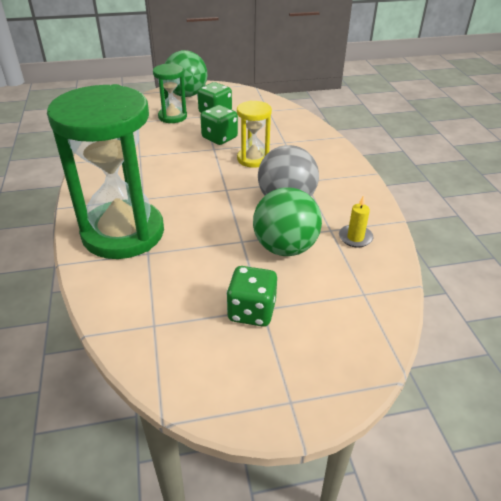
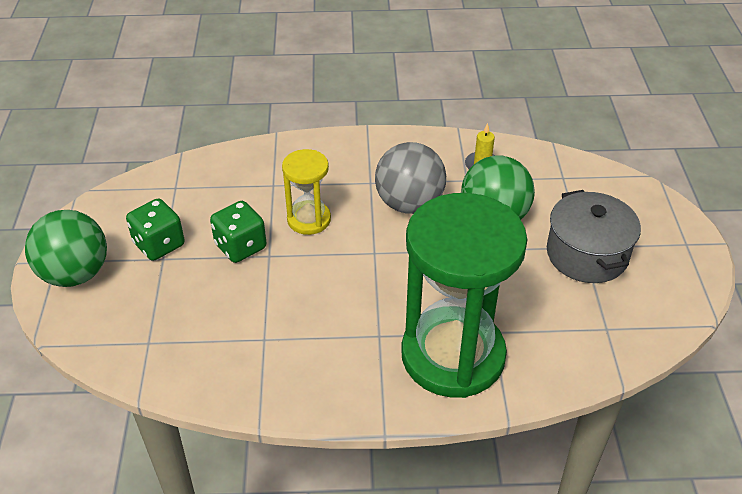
camera: 80 degrees left, 5 degrees up
(172, 117) = (150, 295): green hourglass -> none
(251, 311) = (587, 254): green dice -> grey pot

